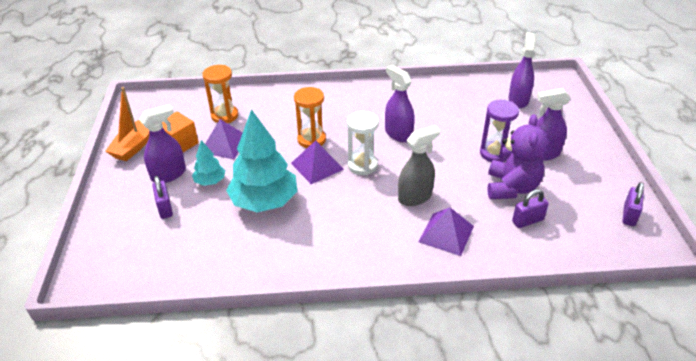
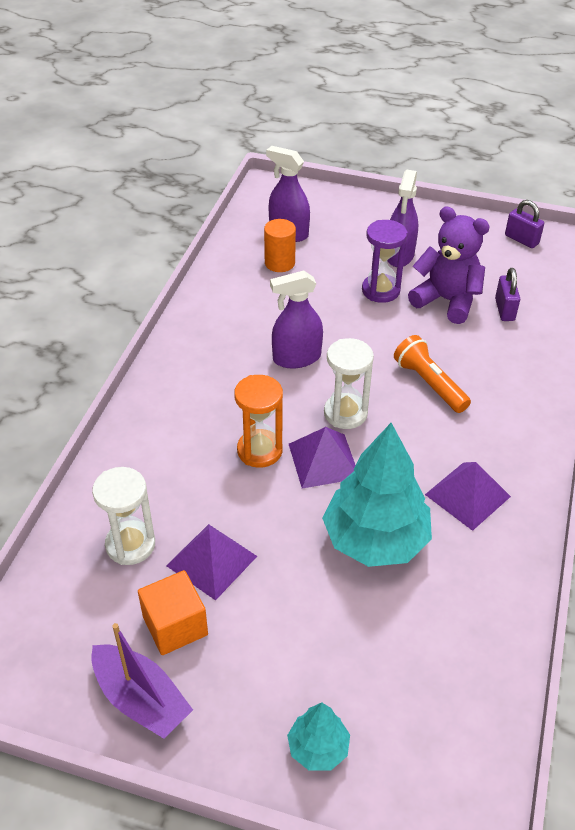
camera: 70 degrees left, 5 degrees up
(134, 146) = (141, 699): orange boat -> purple boat
(165, 208) = (338, 673): purple padlock -> none
(168, 174) = (253, 655): purple spray bottle -> none
(210, 181) = (298, 598): turquoise tree -> turquoise tree (318, 748)
(224, 116) = (130, 544): orange hourglass -> white hourglass
(415, 197) = (429, 384): grey spray bottle -> orange flashlight
(446, 234) = (503, 379): purple pyramid -> purple pyramid (467, 495)
(483, 104) = (279, 263): none -> orange cylinder

